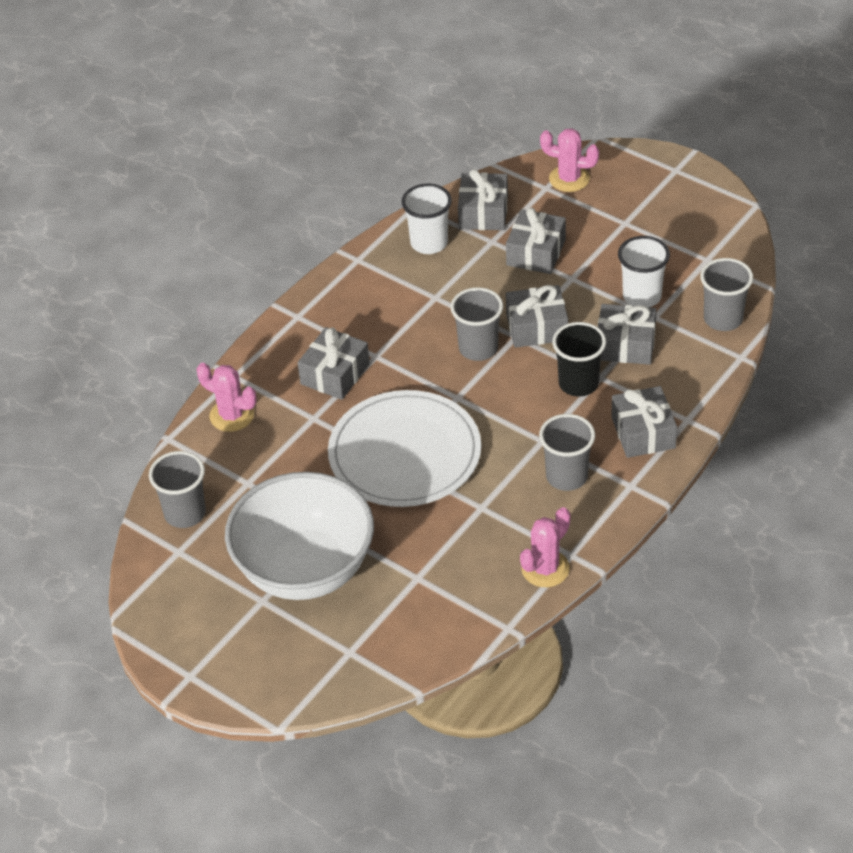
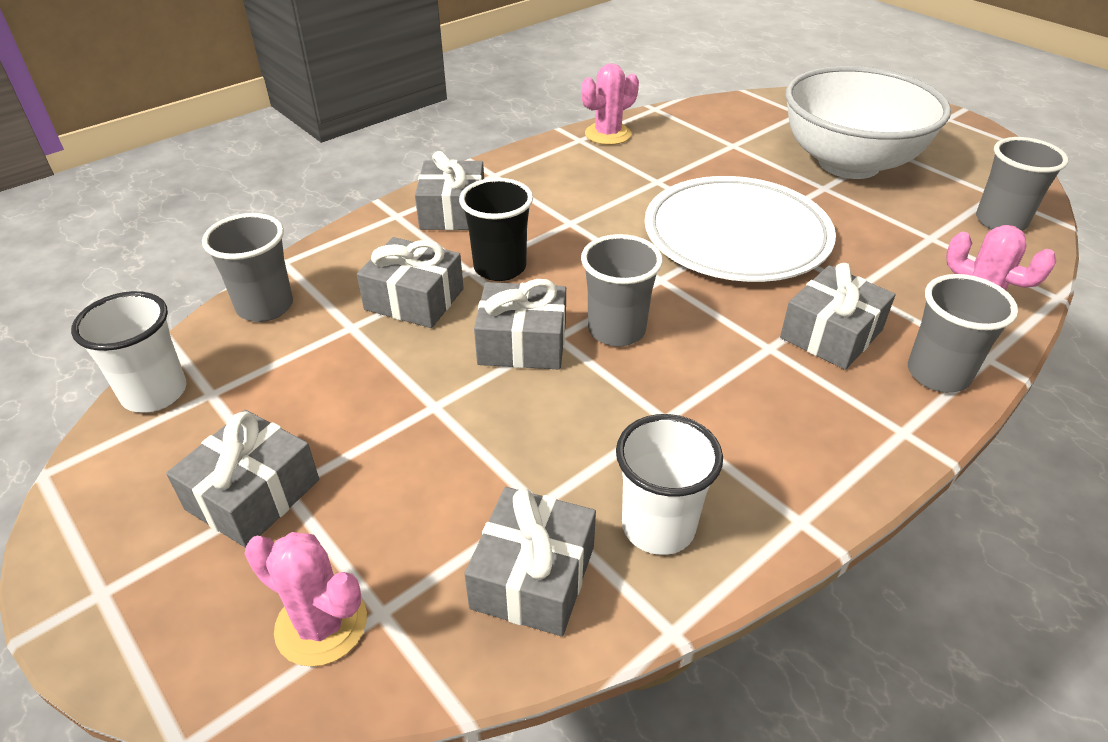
camera: 170 degrees left, 5 degrees down
(536, 252) = (470, 464): grey gift -> grey gift (253, 494)
(567, 477) = (557, 190): grey cup -> grey cup (938, 374)
(642, 296) = (348, 357): white cup -> white cup (155, 393)

